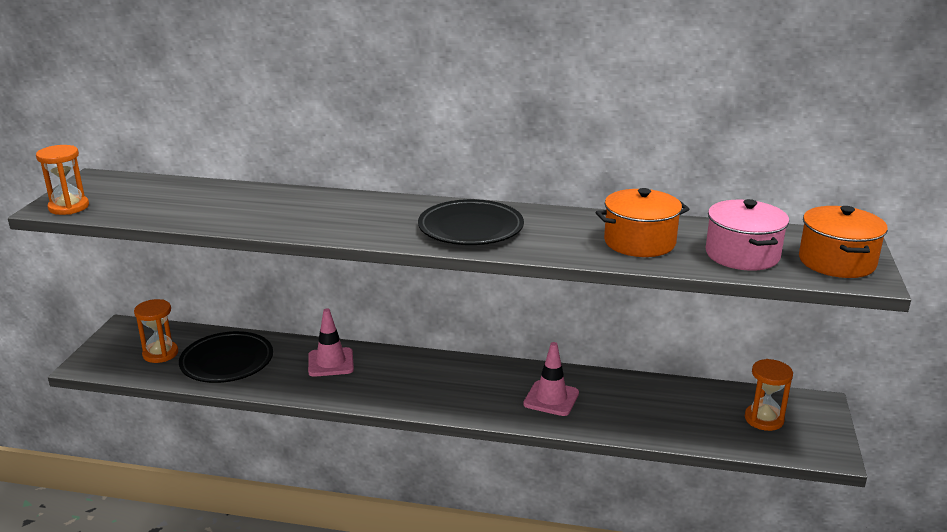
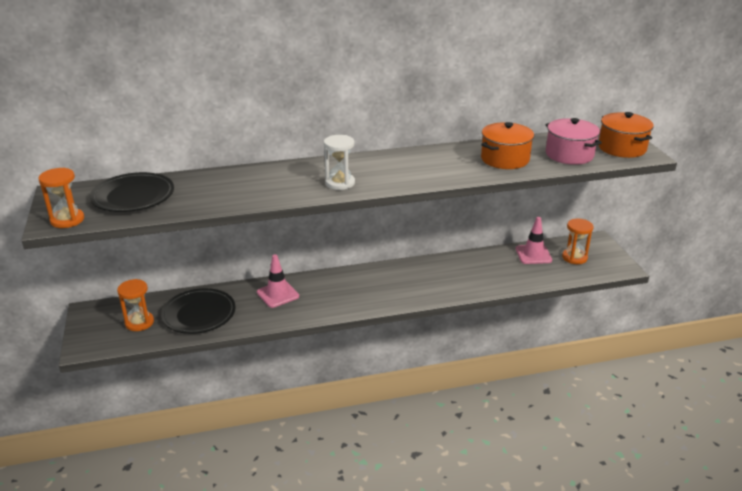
camera: 25 degrees left, 5 degrees up
(392, 228) = (340, 183): none -> white hourglass
(470, 228) = (392, 172): black plate -> black plate (133, 197)
(551, 398) = (445, 279): pink traffic cone -> pink traffic cone (533, 254)

